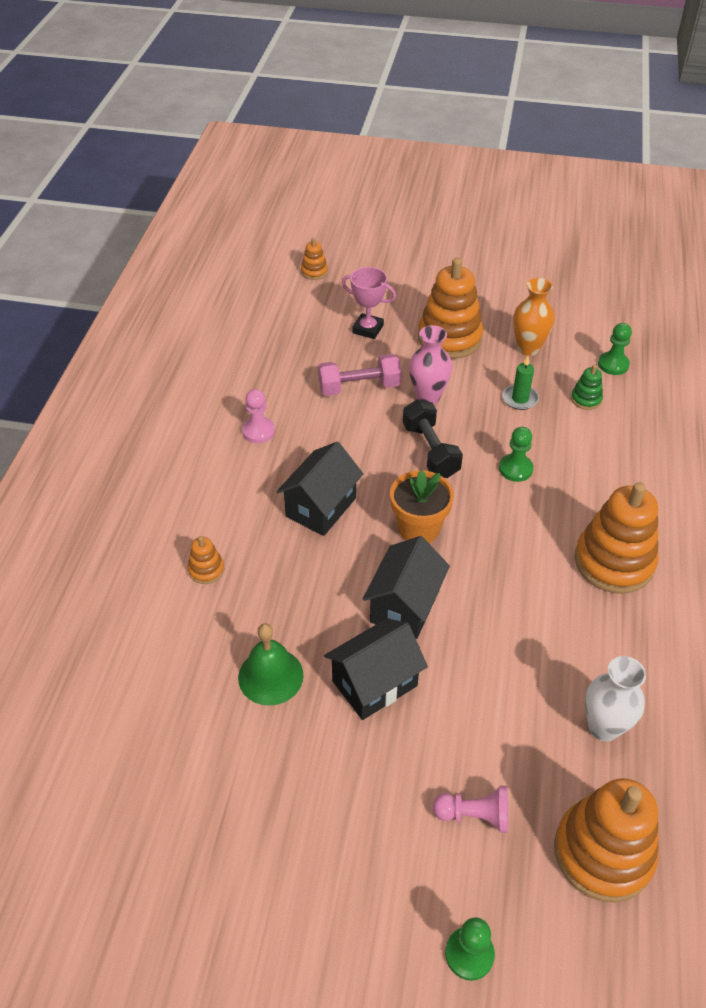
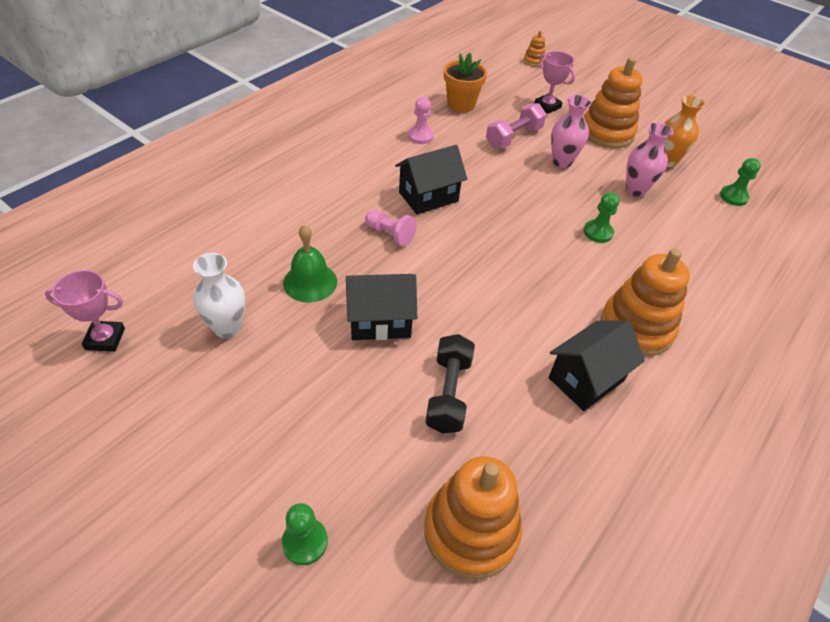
camera: 25 degrees right, 0 degrees up
(98, 865) = (105, 339): none -> pink trophy
(206, 570) = (319, 200): orange stacking toy -> none
(359, 387) = (513, 137): pink dumbbell -> pink dumbbell turned 60 degrees counterclockwise
(404, 606) = (441, 282): black house -> black house (586, 379)
(419, 529) = (490, 239): orange flower pot -> orange flower pot (461, 105)
(430, 450) = (538, 195): black dumbbell -> black dumbbell (448, 393)
(475, 815) = (386, 446): pink pawn -> pink pawn (390, 234)
(520, 399) = (635, 190): green candle -> pink vase
(586, 399) = (692, 210): green stacking toy -> none
(604, 727) = (540, 439): white vase -> white vase (227, 328)

